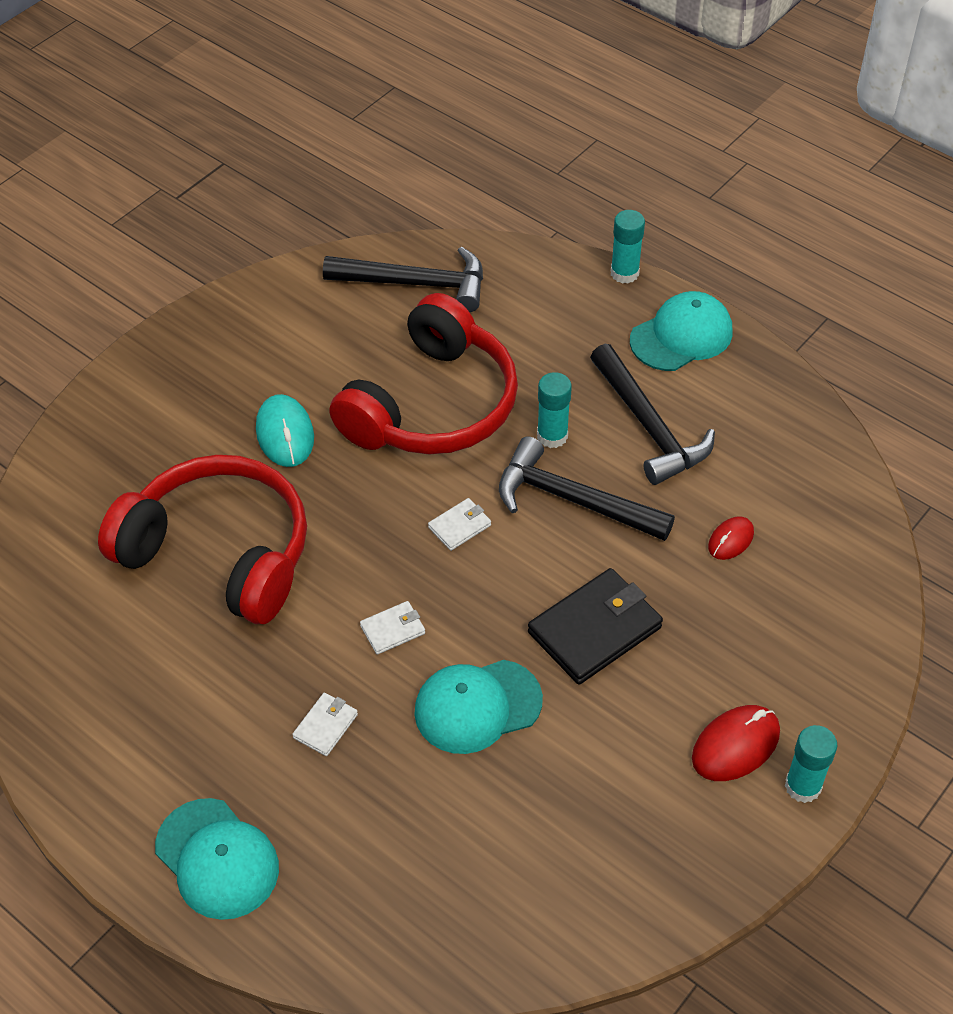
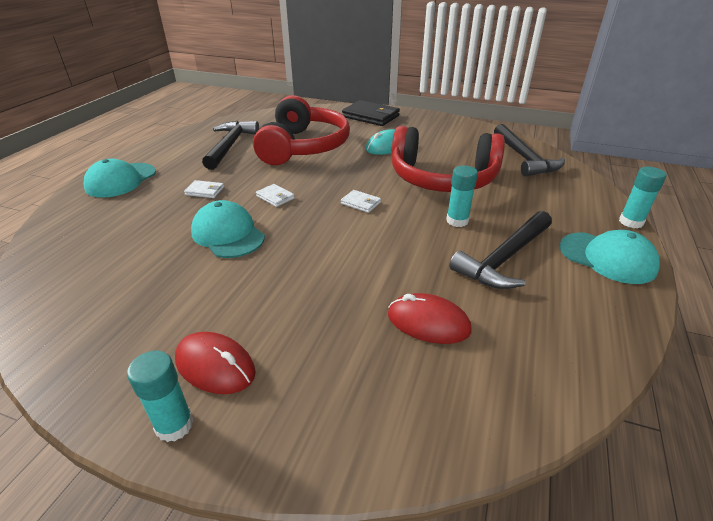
camera: 70 degrees right, 15 degrees down
(573, 500) = (410, 239): black hammer -> black hammer (230, 146)
(595, 629) = (305, 268): black wallet -> black wallet (371, 116)
(730, 540) = (428, 322): red mouse -> red mouse, size x1.62

